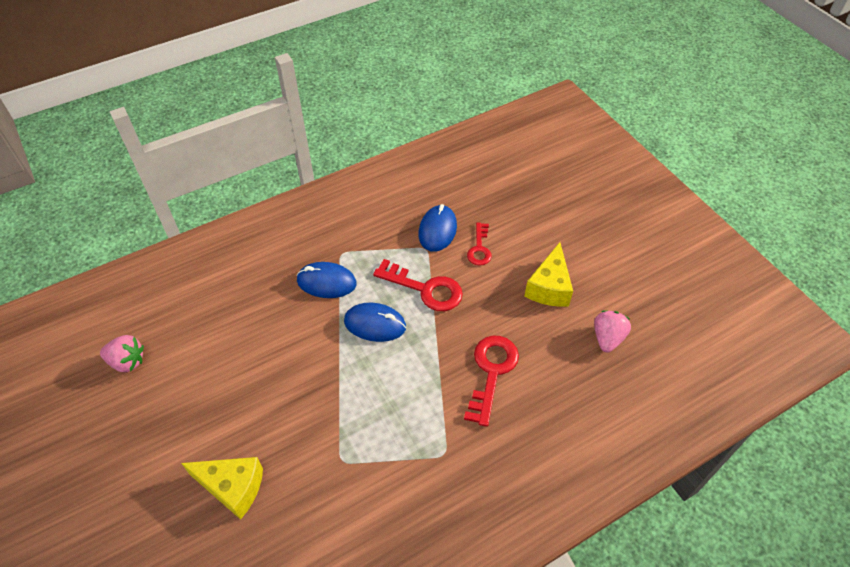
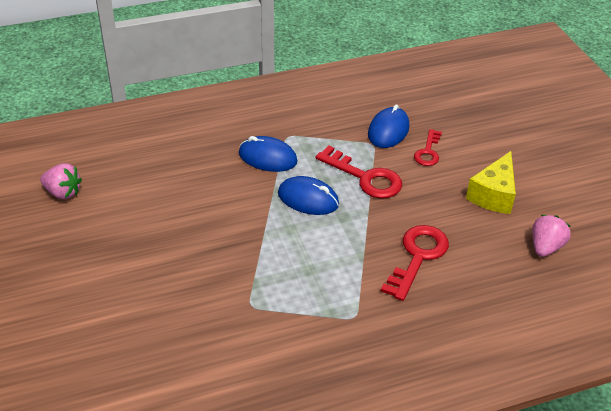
camera: 10 degrees right, 10 degrees down
(233, 487) = (140, 309): yellow cheese -> none

